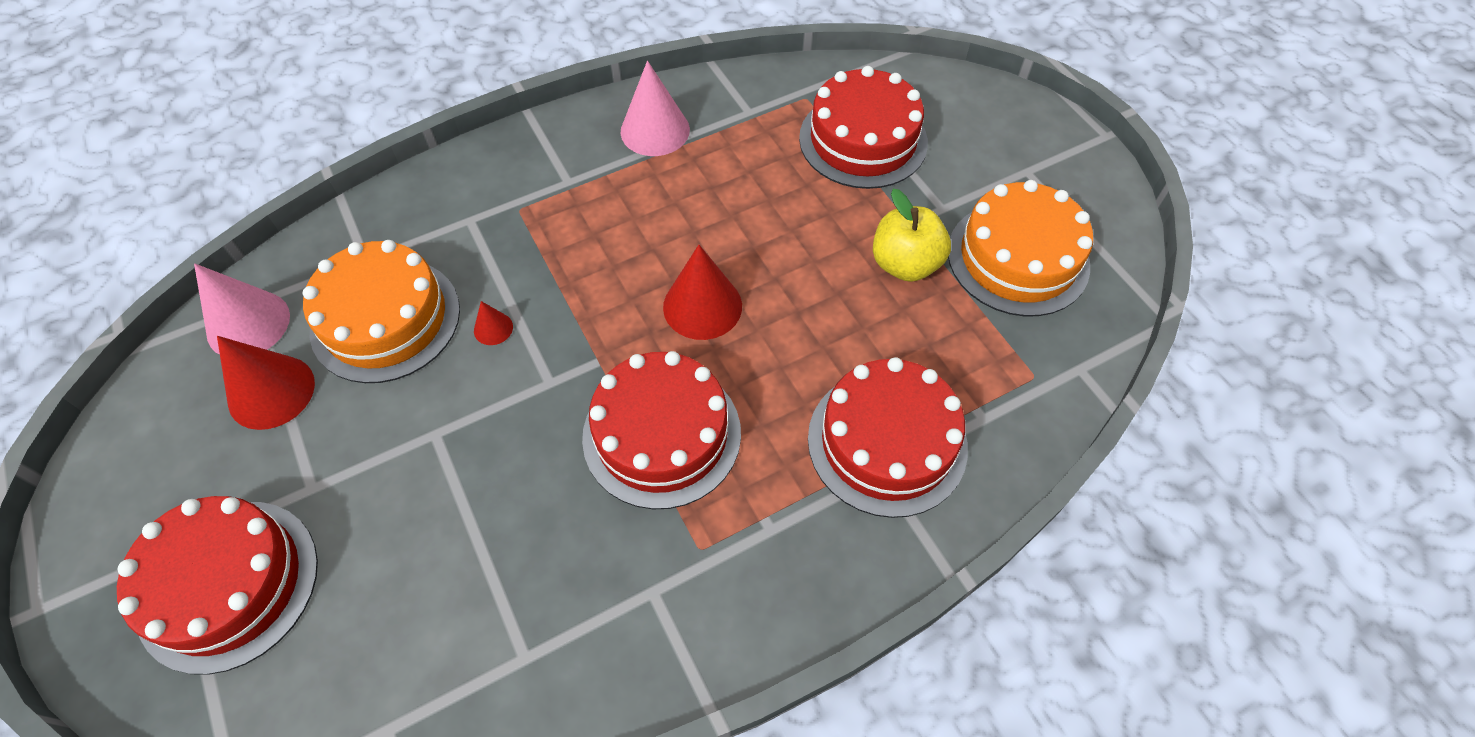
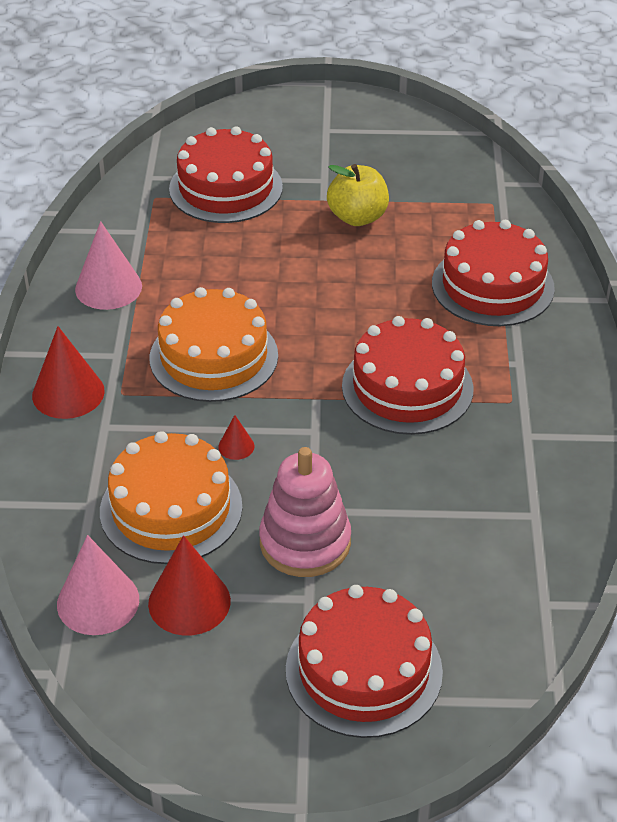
camera: 60 degrees left, 15 degrees down
(386, 448) = (305, 542): none -> pink stacking toy
(702, 306) = (311, 327): red cone -> red cone (68, 393)
(1018, 258) = (396, 167): orange cake -> orange cake (213, 356)

